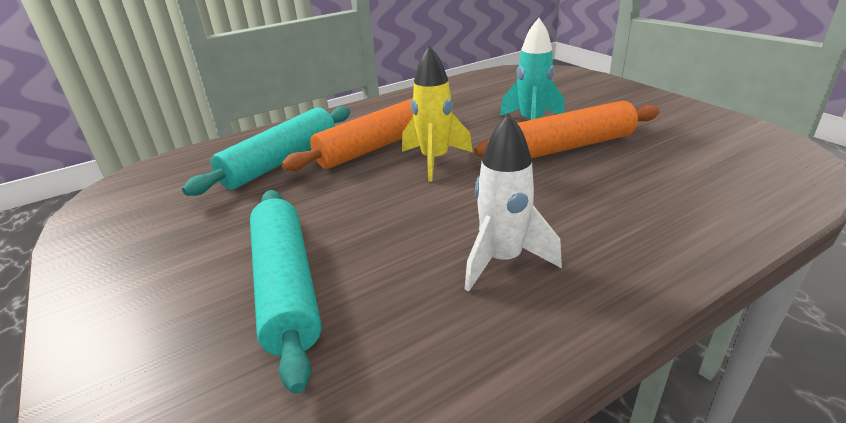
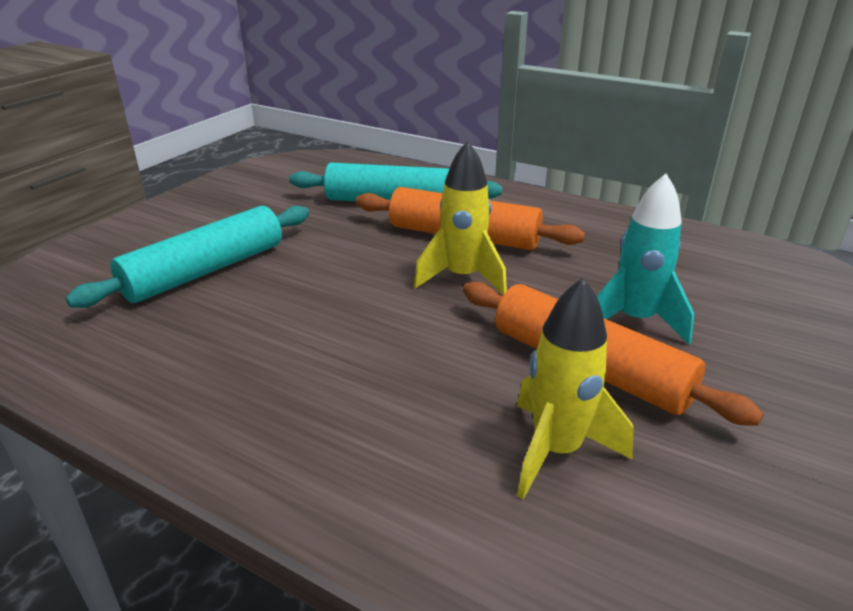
camera: 60 degrees right, 0 degrees up
(502, 260) = (286, 368): white rocket -> none
(644, 175) = (556, 450): none -> yellow rocket

